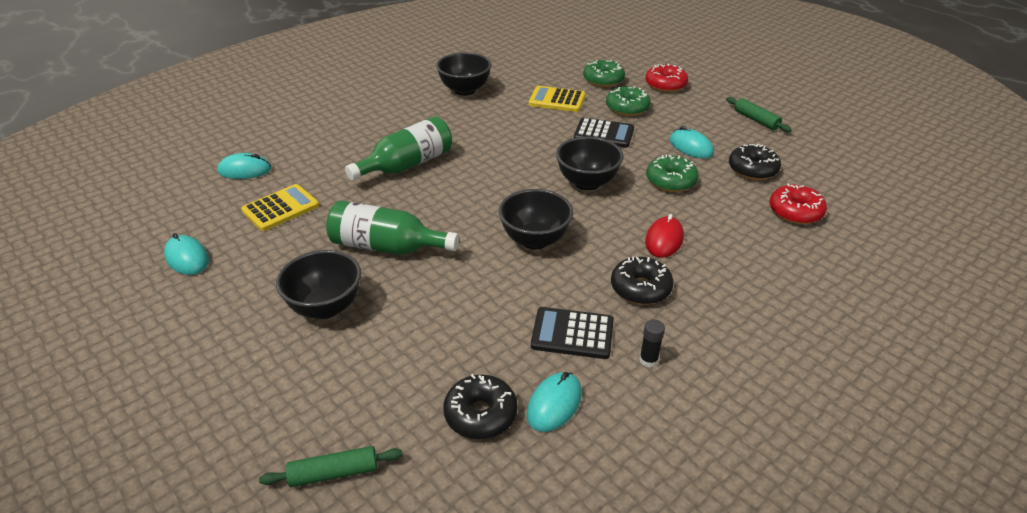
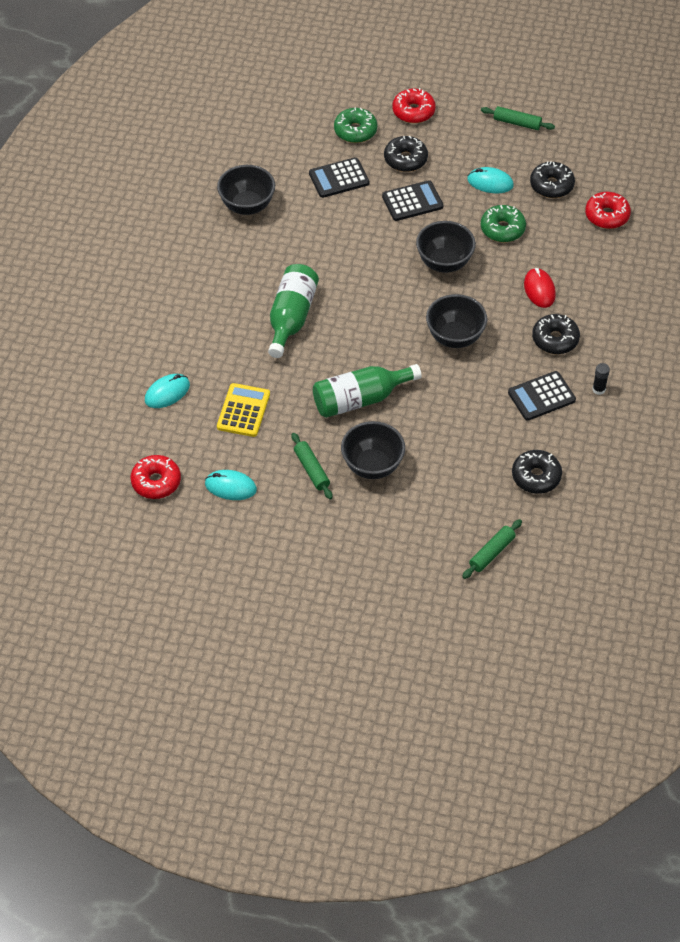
camera: 35 degrees left, 15 degrees up
(141, 224) = (156, 482): none -> red donut
(269, 281) = (311, 470): none -> green rolling pin
(554, 404) = (570, 447): turquoise mouse -> none
(557, 100) = (339, 178): yellow calculator -> black calculator
(627, 108) = (405, 159): green donut -> black donut

